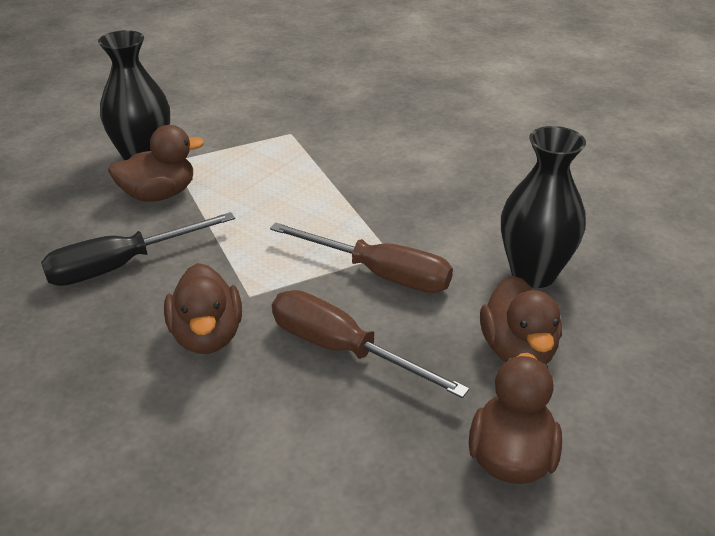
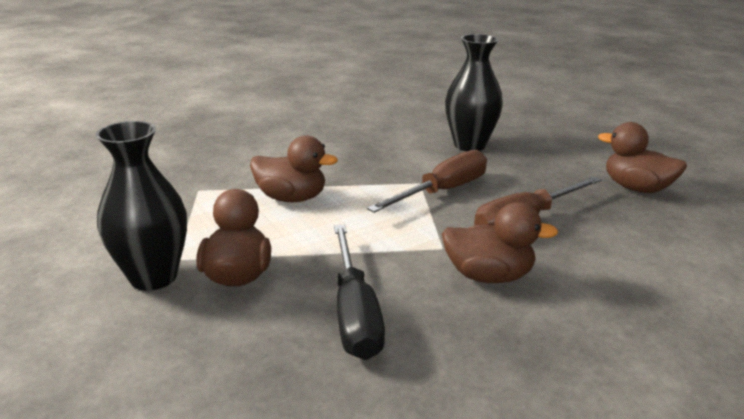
camera: 70 degrees left, 10 degrees down
(518, 350) = (543, 166): brown duck -> brown duck (291, 198)

